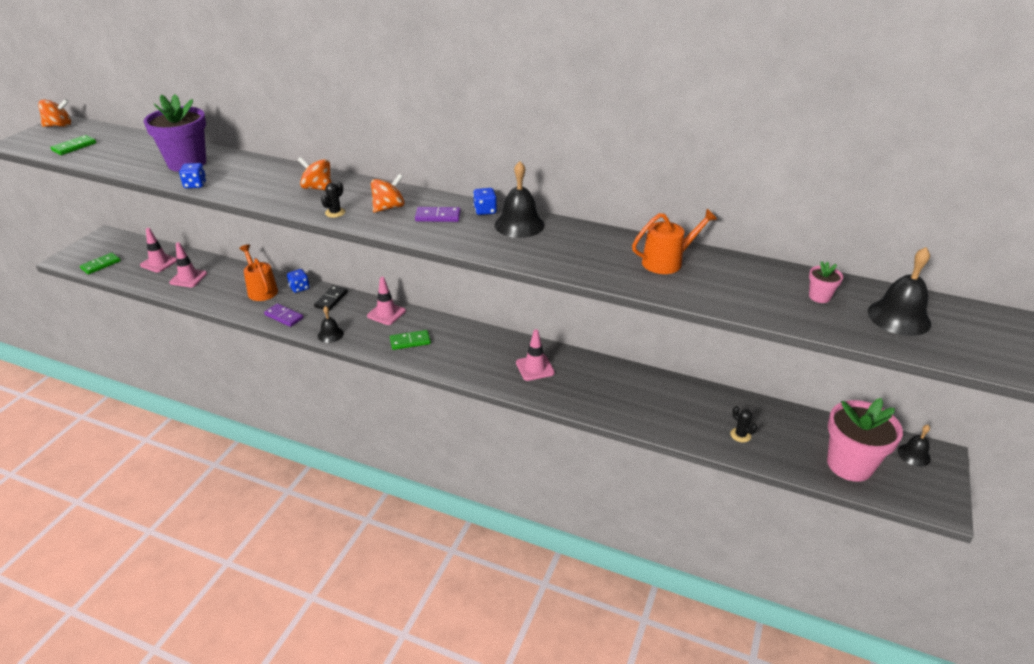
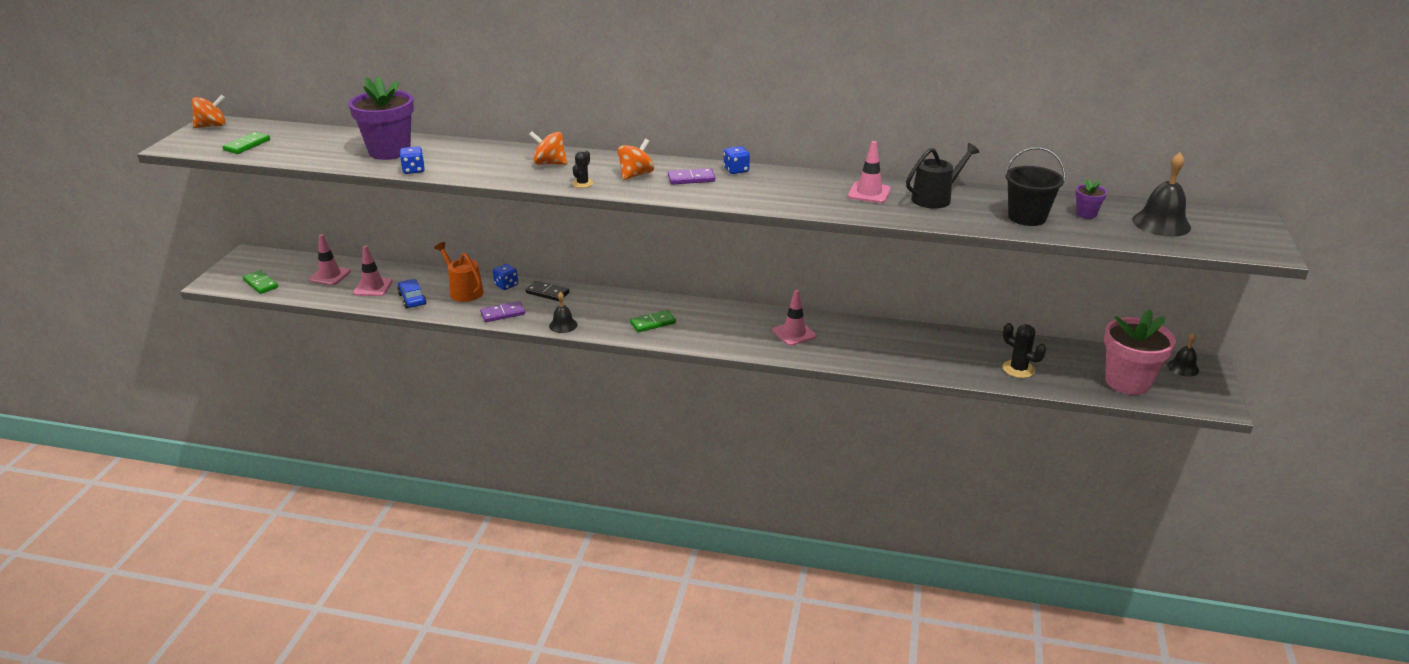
camera: 10 degrees left, 5 degrees down
(101, 265) = (261, 284): green domino -> green domino turned 75 degrees counterclockwise
(215, 293) = (412, 299): none -> blue car
(284, 317) = (503, 314): purple domino -> purple domino turned 45 degrees counterclockwise
(331, 299) = (547, 293): black domino -> black domino turned 75 degrees counterclockwise
(386, 313) = (615, 300): pink traffic cone -> pink traffic cone (869, 193)
(519, 225) = (777, 179): black bell -> none
(666, 262) = (935, 198): orange watering can -> black watering can
(740, 435) = (1018, 369): black cactus -> black cactus, size x1.54
(754, 294) = (1027, 217): none -> black bucket
(819, 297) = (1086, 214): pink flower pot -> purple flower pot

